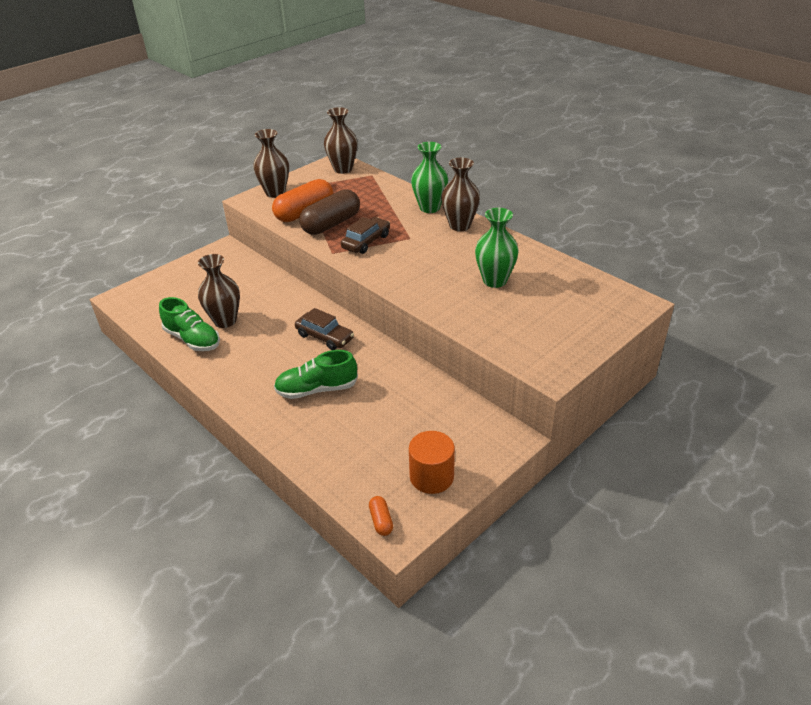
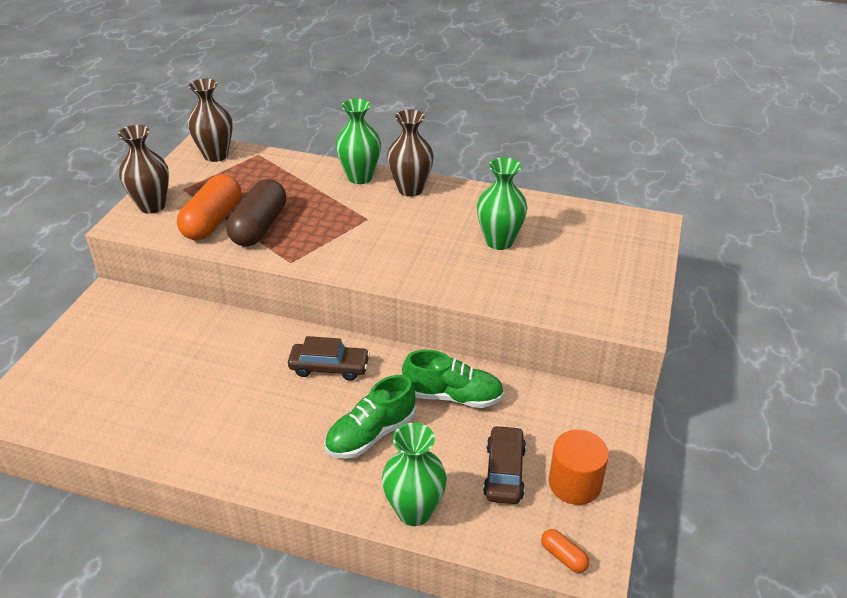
camera: 30 degrees left, 0 degrees up
(193, 339) = (160, 429): green shoe -> green shoe (453, 396)
(225, 321) = (185, 390): brown vase -> none
(304, 449) = (414, 511): none -> green vase
(366, 242) = (320, 237): brown car -> brown car (504, 472)

